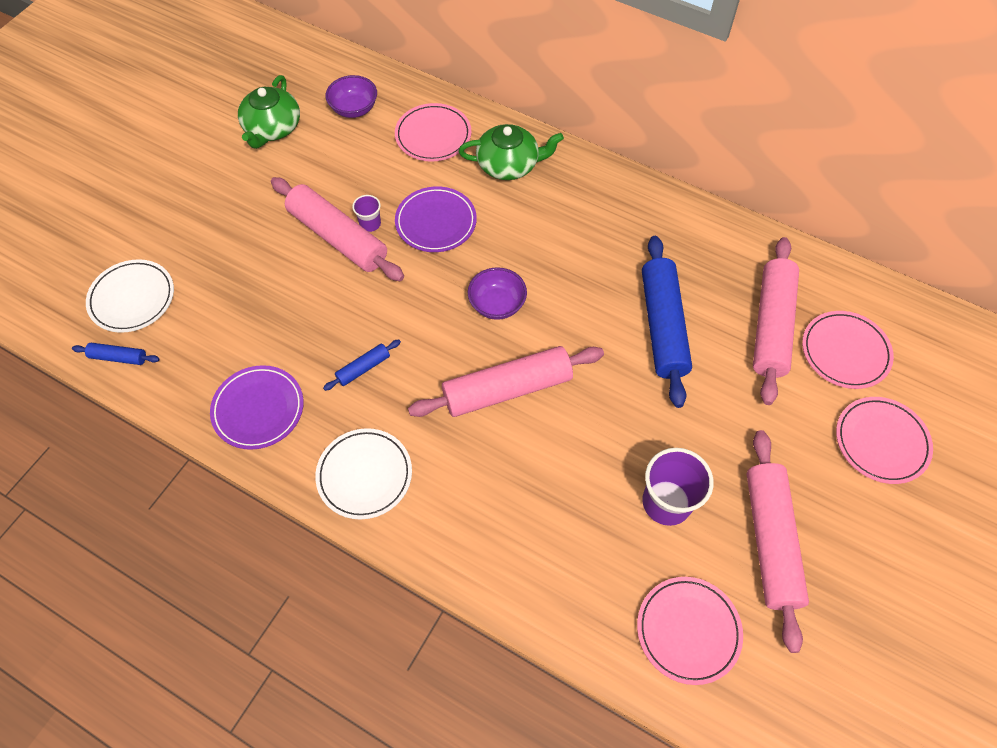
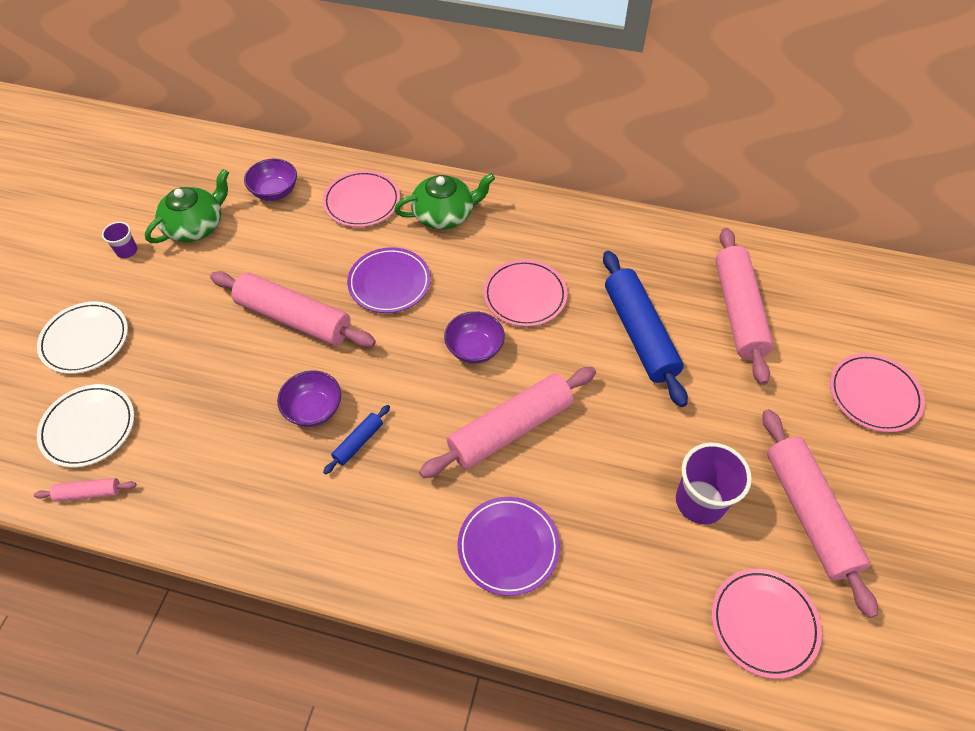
camera: 15 degrees left, 5 degrees down
(118, 357) = (89, 493): blue rolling pin -> pink rolling pin
(258, 409) = (259, 511): purple plate -> purple plate (508, 547)
(272, 128) = (195, 226): green teapot -> green teapot turned 135 degrees counterclockwise
(332, 328) = (313, 409): none -> purple bowl
(364, 475) = (392, 551): white plate -> white plate (85, 340)
(370, 224) = (323, 298): purple cup -> purple cup (127, 251)
(845, 352) = (812, 320): pink plate -> pink plate (525, 295)

